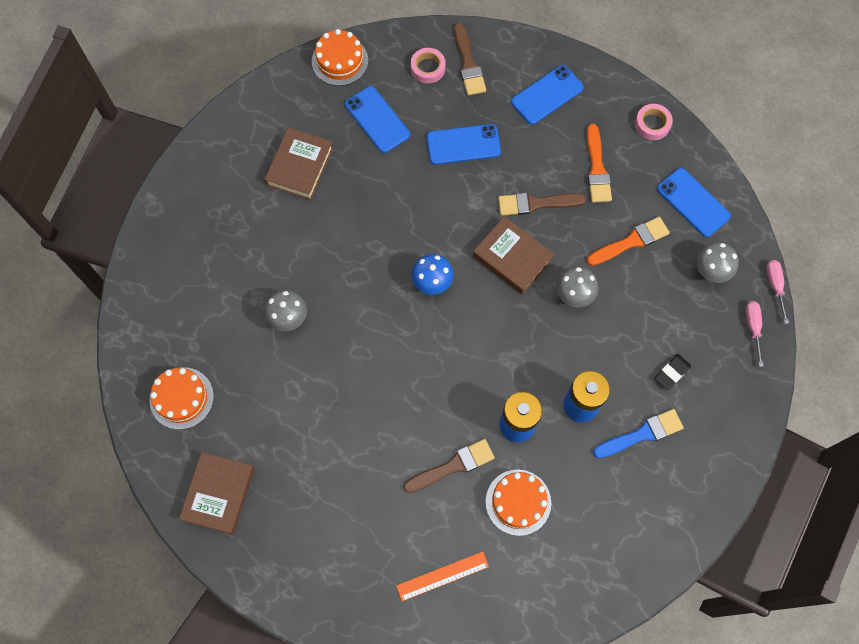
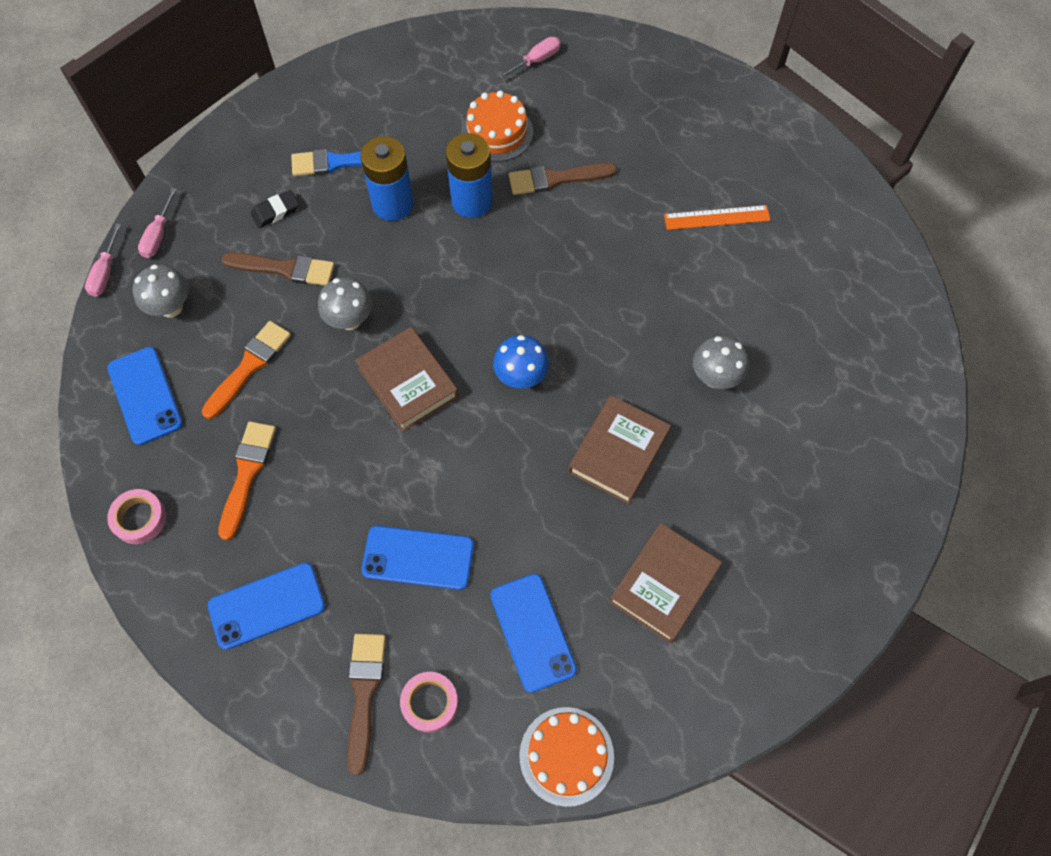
camera: 165 degrees left, 5 degrees down
(181, 398) = (860, 317): orange cake -> none
(219, 494) = (823, 210): brown book -> brown book (618, 452)
(442, 576) = (596, 89): orange ruler -> orange ruler (717, 217)
(507, 596) = (536, 61): none -> pink screwdriver
(536, 204) = (349, 445): brown brush -> brown brush (285, 269)
(631, 241) = (249, 366): orange brush -> orange brush turned 135 degrees clockwise

